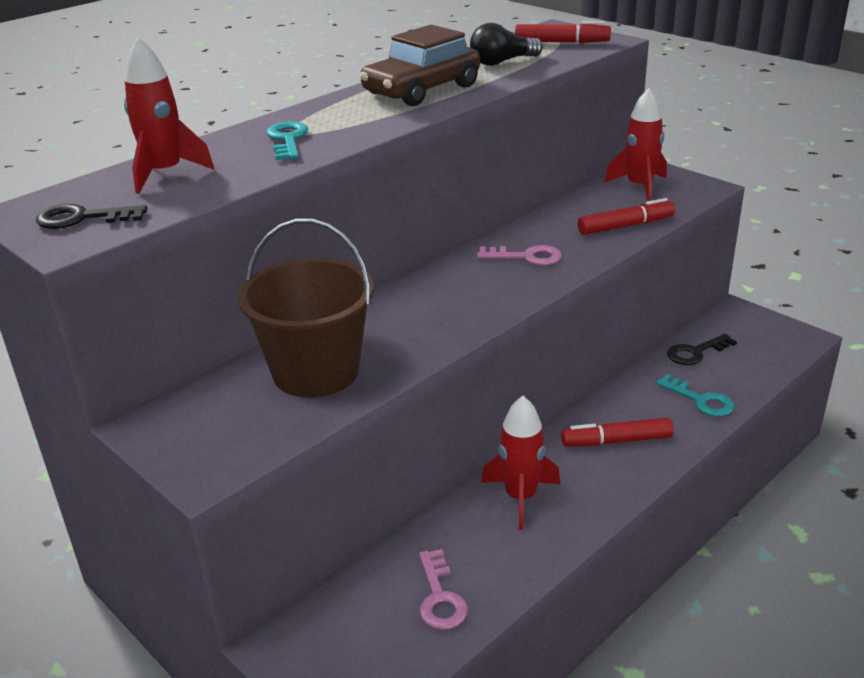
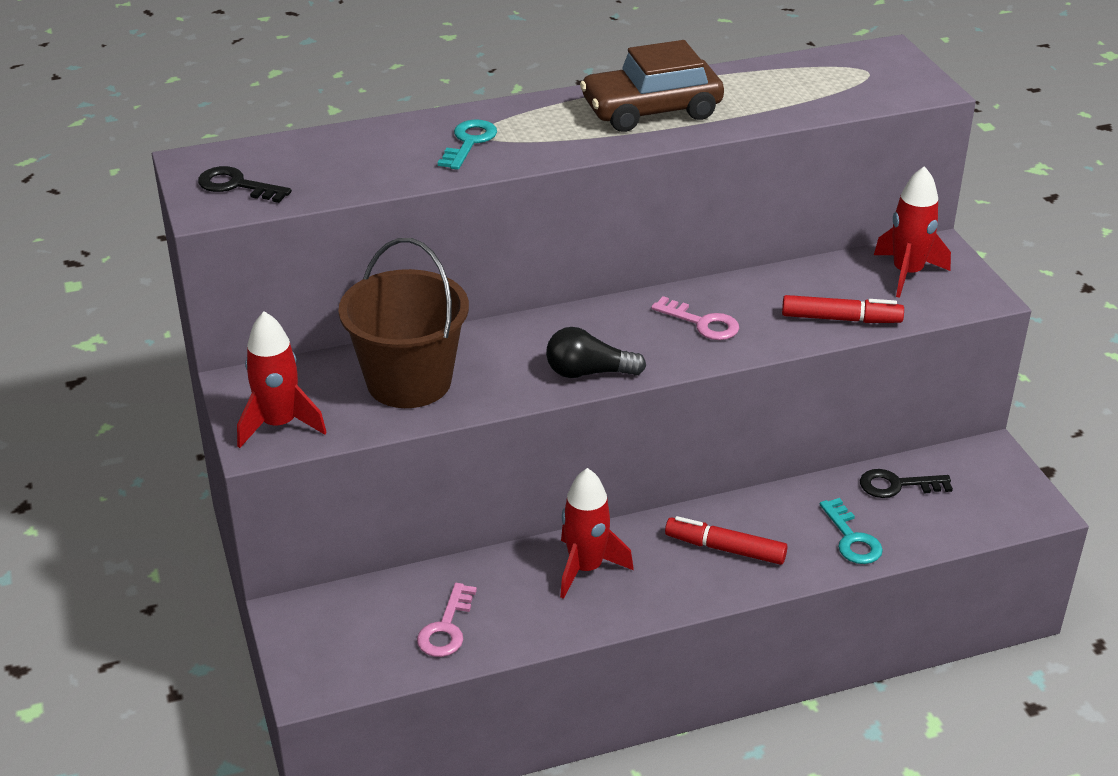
camera: 25 degrees right, 5 degrees up
(165, 173) = (335, 153): red rocket -> red rocket (279, 424)
(502, 62) = (773, 92): black light bulb -> black light bulb (588, 372)
(561, 42) = (869, 78): red marker -> none

